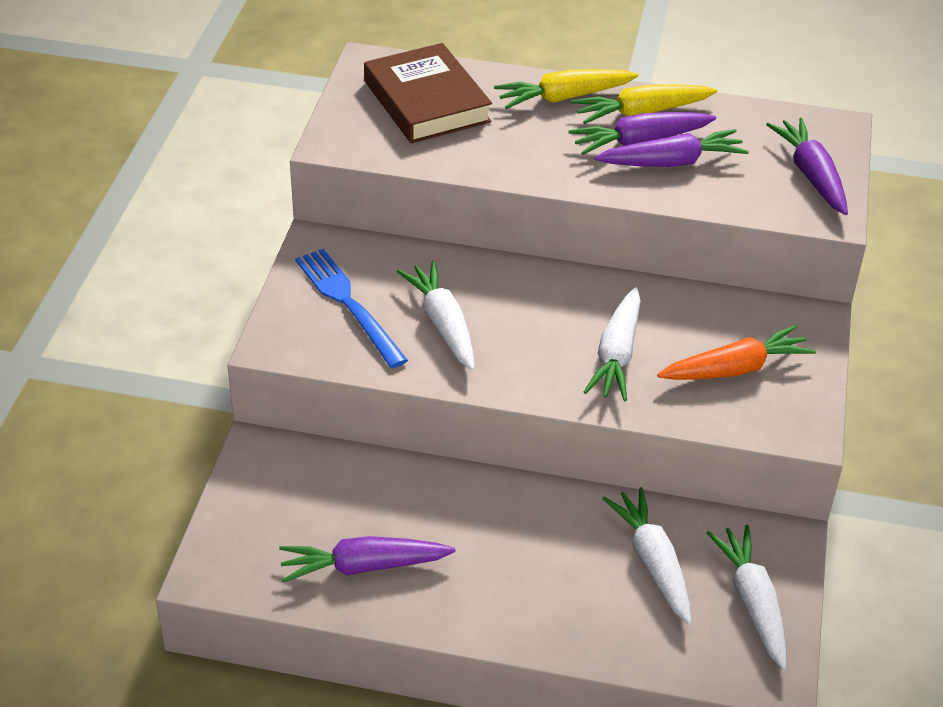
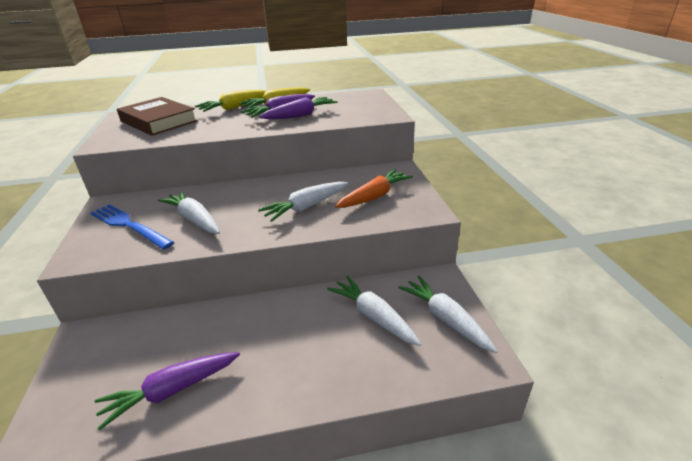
camera: 20 degrees left, 10 degrees down
(617, 355) = (306, 207): white carrot -> white carrot turned 60 degrees clockwise
(811, 175) = (371, 107): purple carrot -> none

